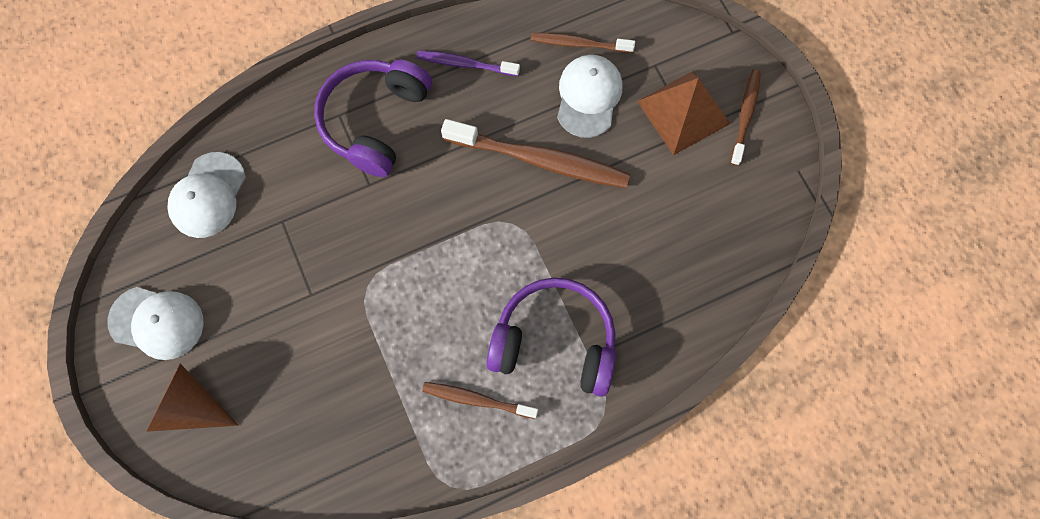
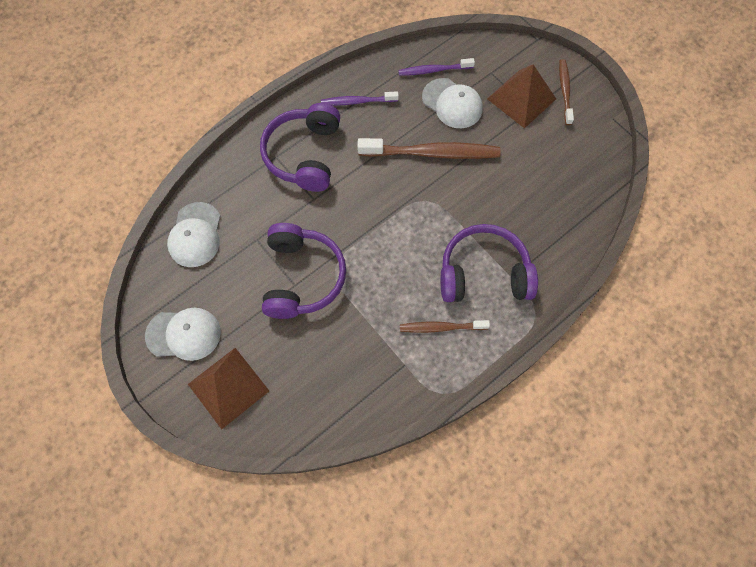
camera: 15 degrees left, 5 degrees down
(190, 406) = (228, 387): brown cone -> brown pyramid
(323, 286) = (302, 277): none -> purple headphones
(579, 44) = (434, 70): brown toothbrush -> purple toothbrush
(588, 97) = (452, 103): white cap -> white cap turned 135 degrees clockwise

